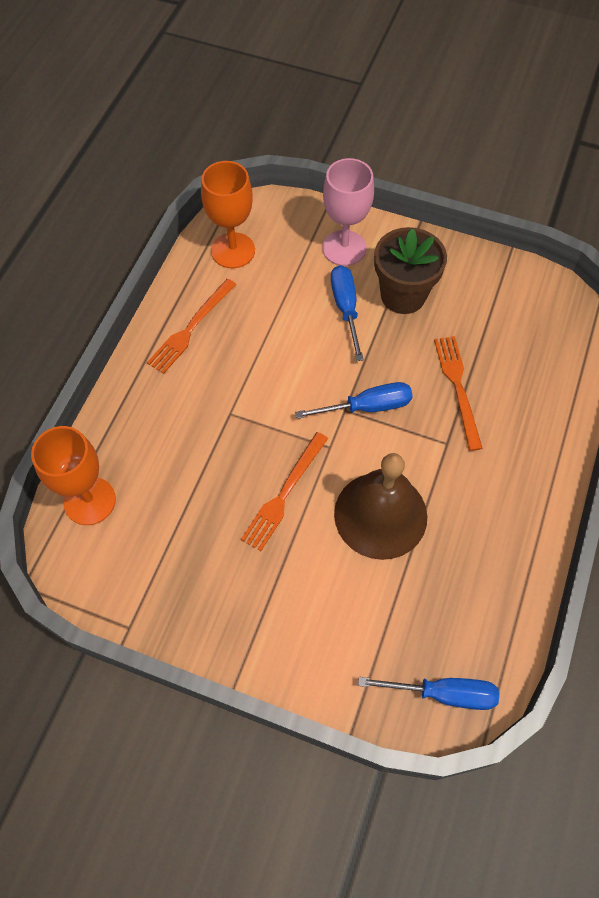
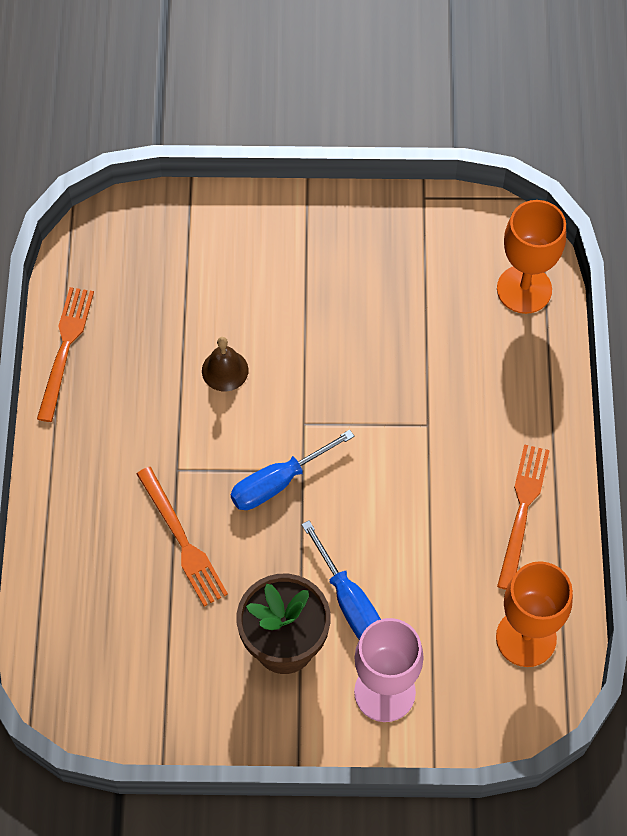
camera: 160 degrees right, 0 degrees up
(284, 494) = (331, 359): orange fork -> orange fork (65, 348)
(380, 515) = (225, 370): brown bell -> brown bell, size x0.46
(443, 693) = (118, 235): blue screwdriver -> none

